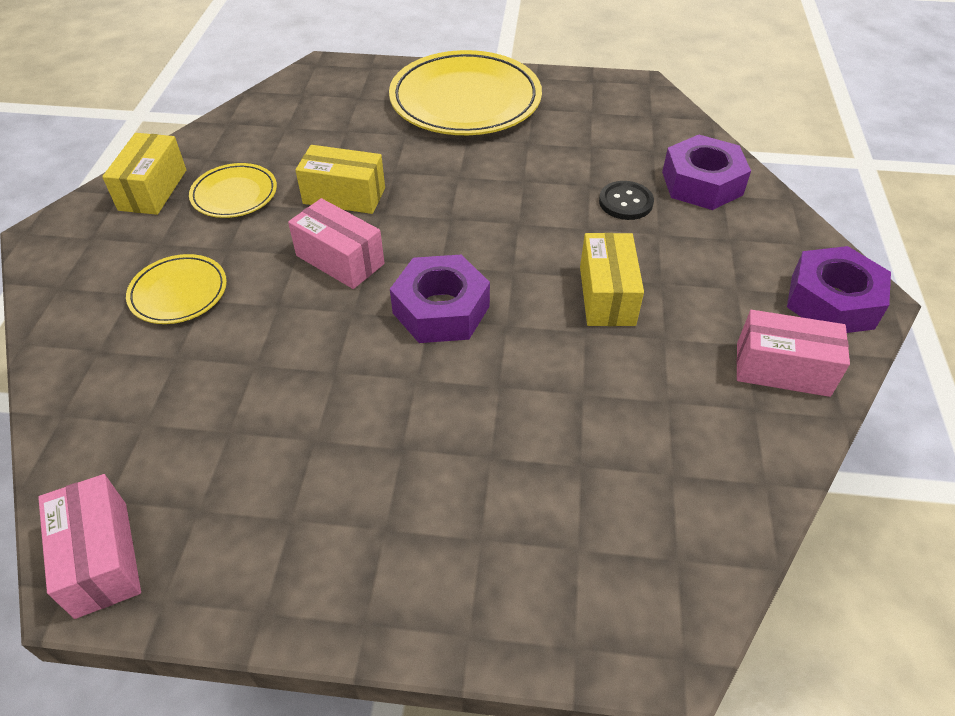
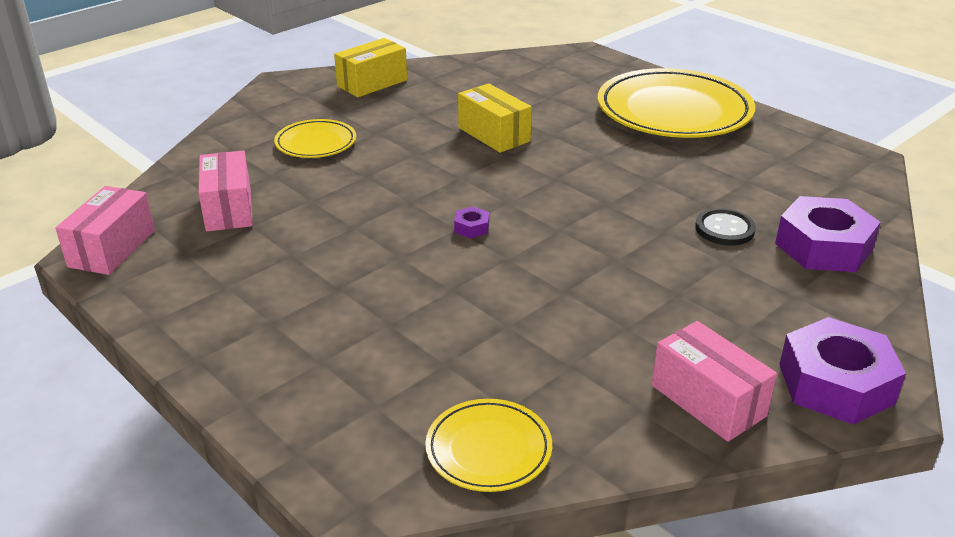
camera: 40 degrees right, 15 degrees down
(234, 194) = (419, 105): yellow plate -> yellow plate (488, 449)
(340, 260) = (440, 169): pink box -> pink box (229, 209)
(441, 309) = (471, 227): purple nut -> purple nut, size x0.42
(607, 295) = (616, 279): yellow box -> none

